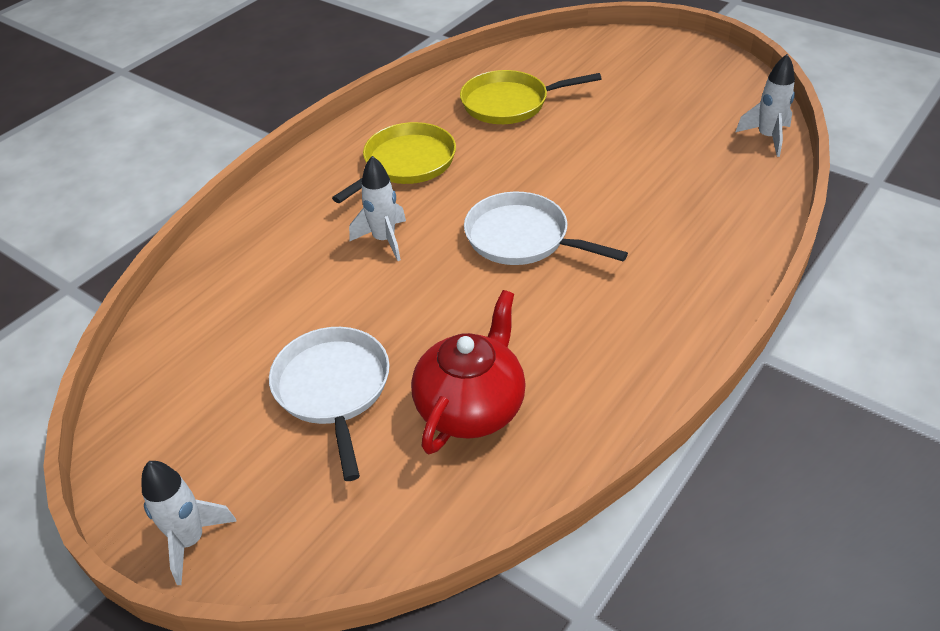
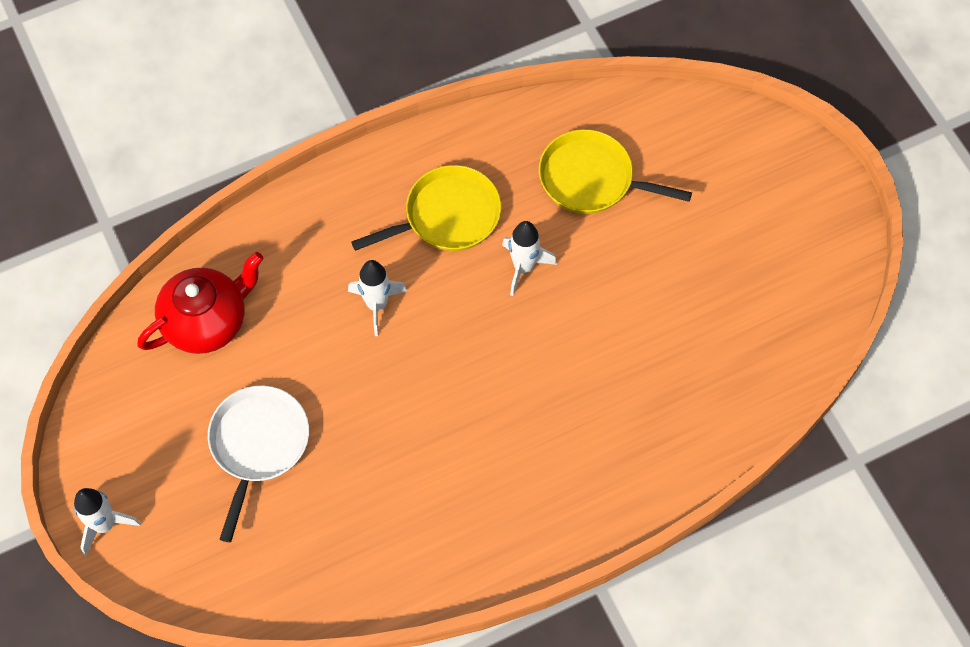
camera: 25 degrees right, 20 degrees up
(471, 406) = (348, 516): red teapot -> red teapot (207, 321)
(521, 238) = (491, 364): white pan -> none
(767, 138) = (799, 356): white rocket -> white rocket (523, 267)

